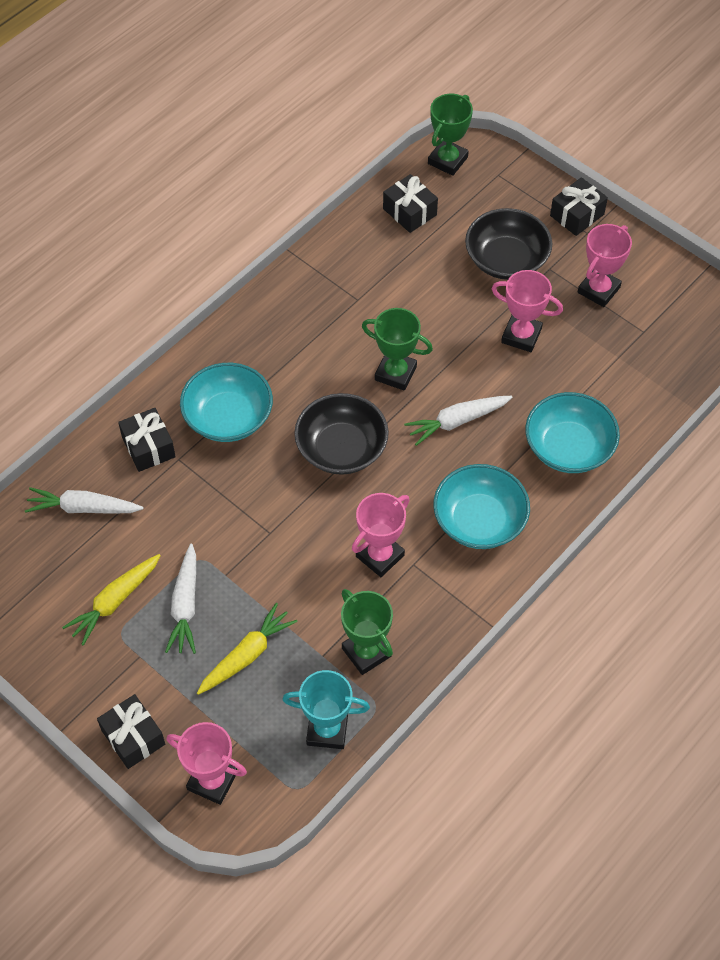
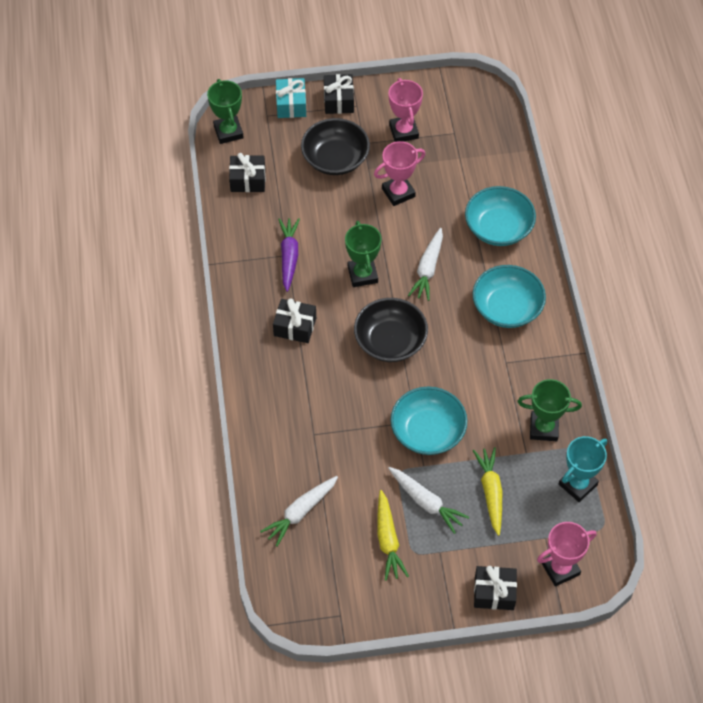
camera: 50 degrees left, 0 degrees up
(148, 447) = (288, 444): black gift -> black gift (295, 326)
(228, 417) = (308, 385): turquoise bowl -> turquoise bowl (427, 431)
(357, 302) = (289, 256): none -> purple carrot
(380, 556) = (484, 375): pink trophy -> none
(395, 373) = (362, 274): green trophy -> green trophy turned 75 degrees counterclockwise
(531, 183) = (291, 104): none -> turquoise gift

